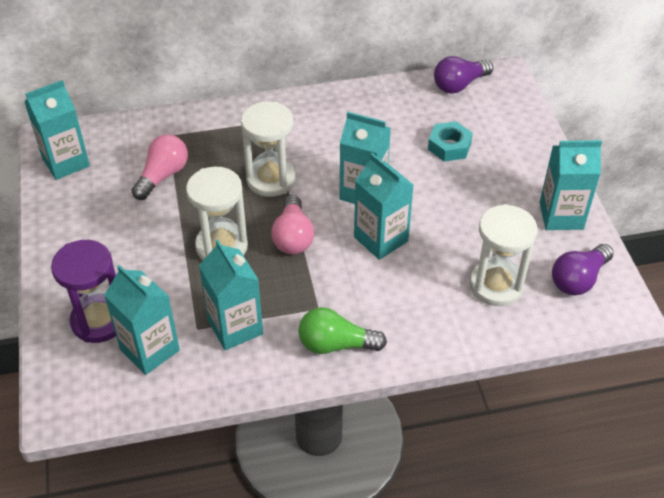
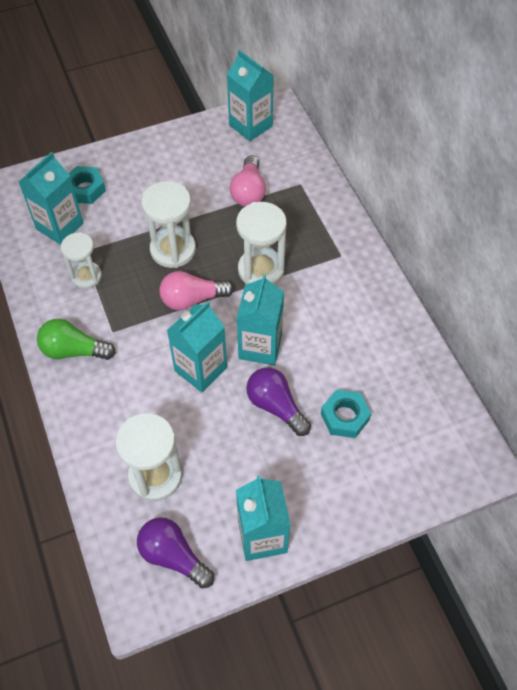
camera: 80 degrees right, 10 degrees up
(99, 321) = (85, 189): purple hourglass -> turquoise nut
(162, 176) = (248, 192): pink light bulb -> pink light bulb turned 75 degrees clockwise
(235, 327) = (86, 276): turquoise carton -> white hourglass
(336, 344) = (74, 350): green light bulb -> green light bulb turned 75 degrees counterclockwise
(459, 85) = (450, 418): purple light bulb -> purple light bulb (276, 406)

